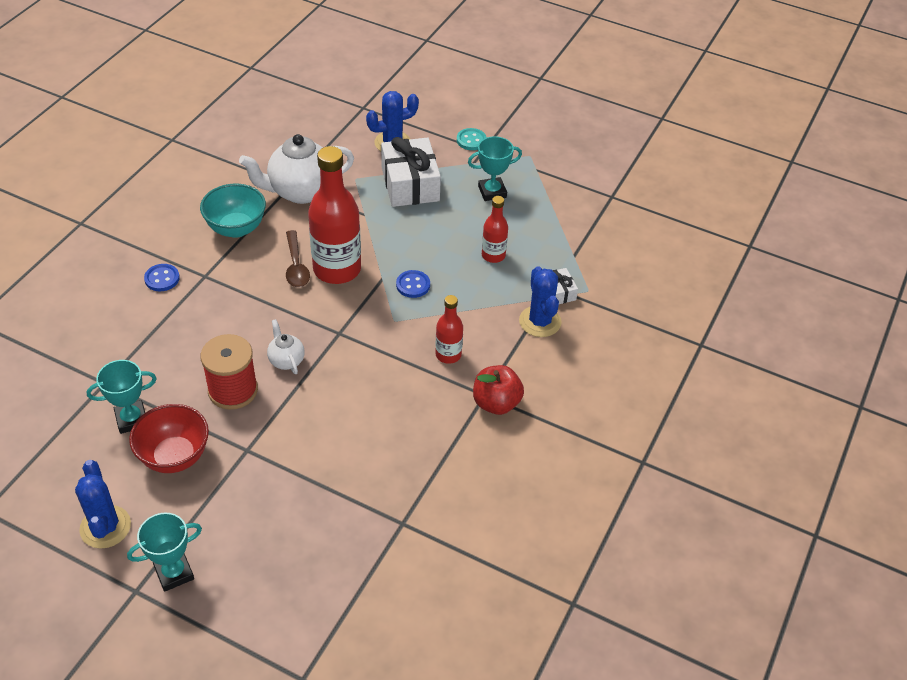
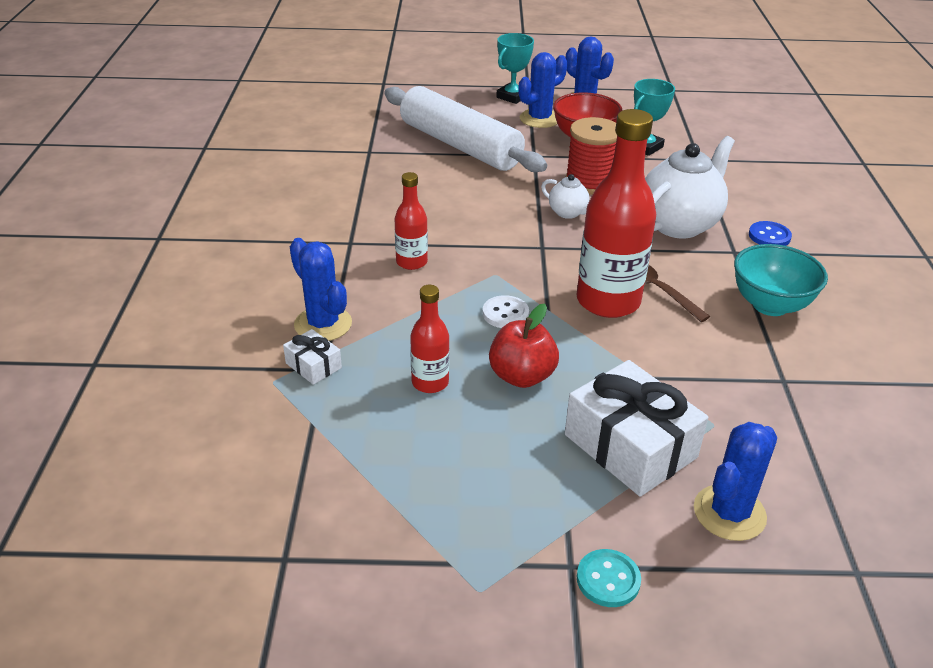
camera: 155 degrees right, 10 degrees down
(185, 512) = (539, 119): none -> blue cactus
(300, 192) = (759, 376): white teapot -> white teapot (679, 224)
(305, 496) = (460, 145): none -> white rolling pin
(413, 285) = (505, 314): blue button -> white button
(492, 192) = (497, 483): turquoise trophy -> none
(496, 403) = (334, 239): red apple -> red apple (521, 376)

